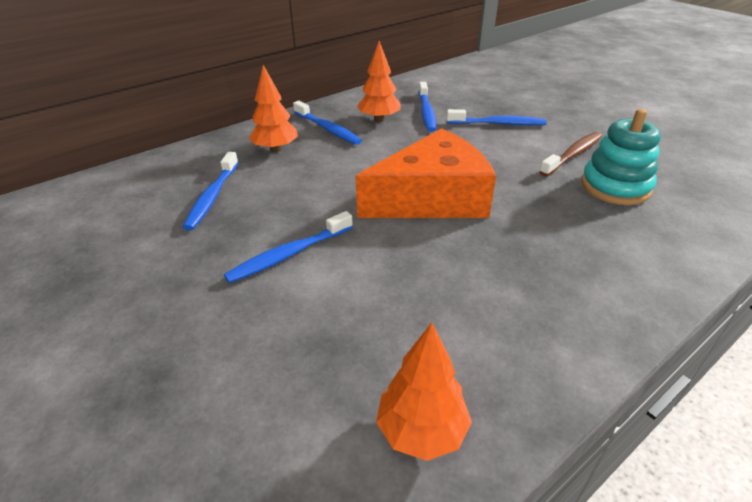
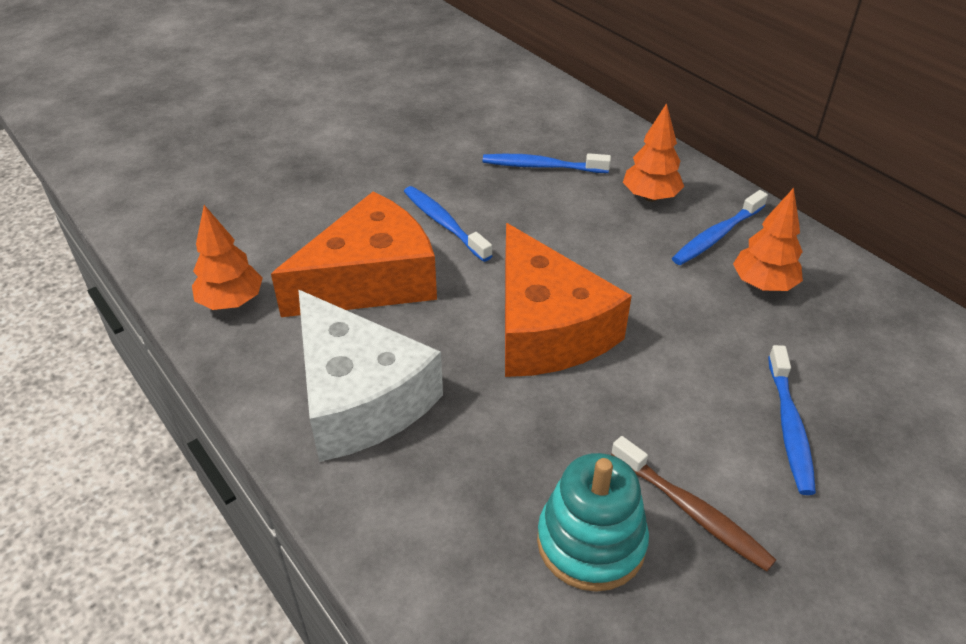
camera: 90 degrees right, 5 degrees up
(376, 302) = (370, 280): none -> orange cheese
(426, 112) = (807, 338): blue toothbrush -> none
(538, 297) = (359, 397): none -> white cheese

